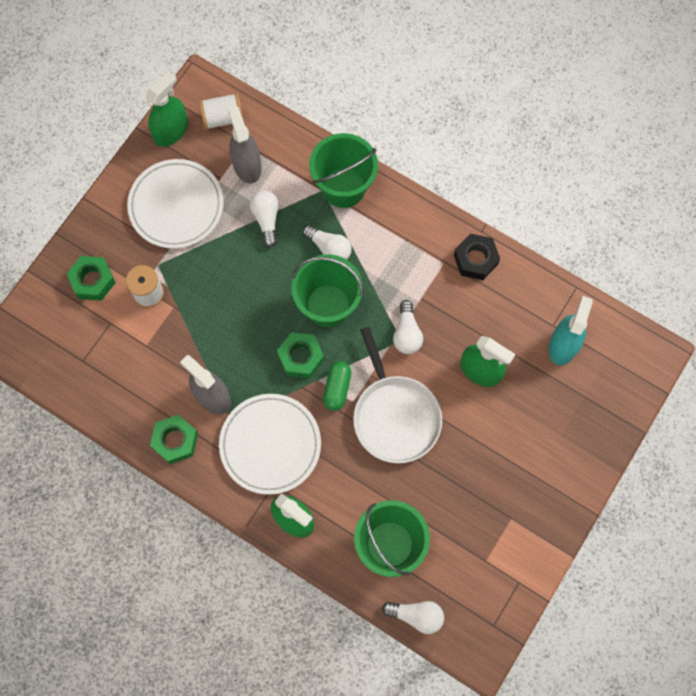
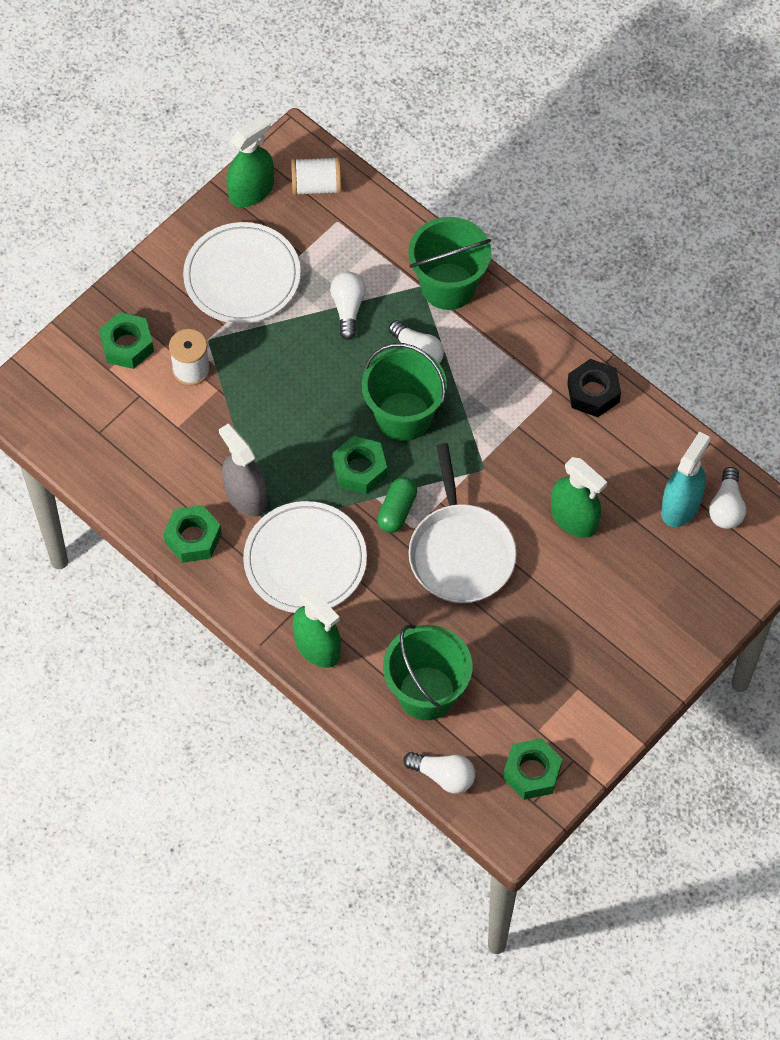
camera: 10 degrees right, 10 degrees down
(247, 165) = (336, 244): grey spray bottle -> none
(406, 333) = (493, 463): white light bulb -> white light bulb (726, 507)
(487, 599) = (532, 772): none -> green nut

